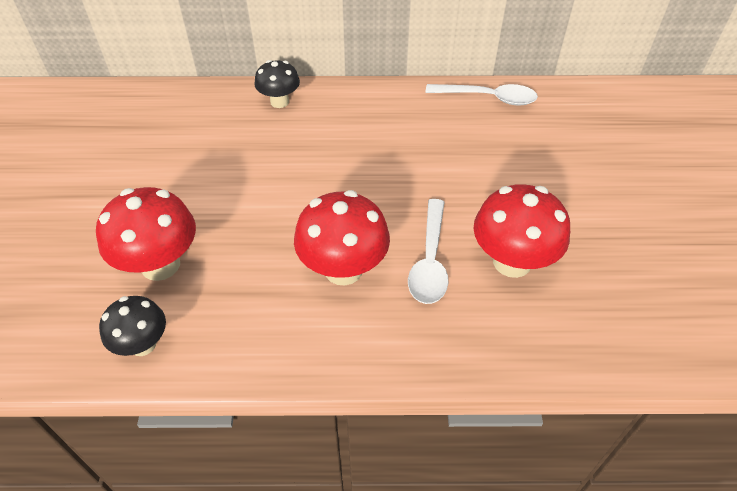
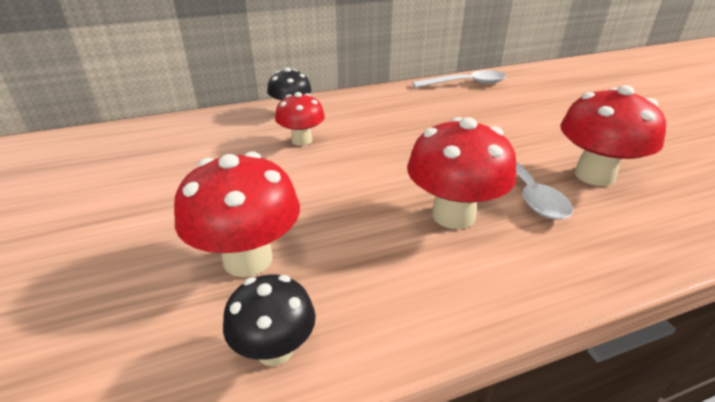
camera: 20 degrees left, 15 degrees down
(268, 144) = (301, 140): none -> red mushroom

